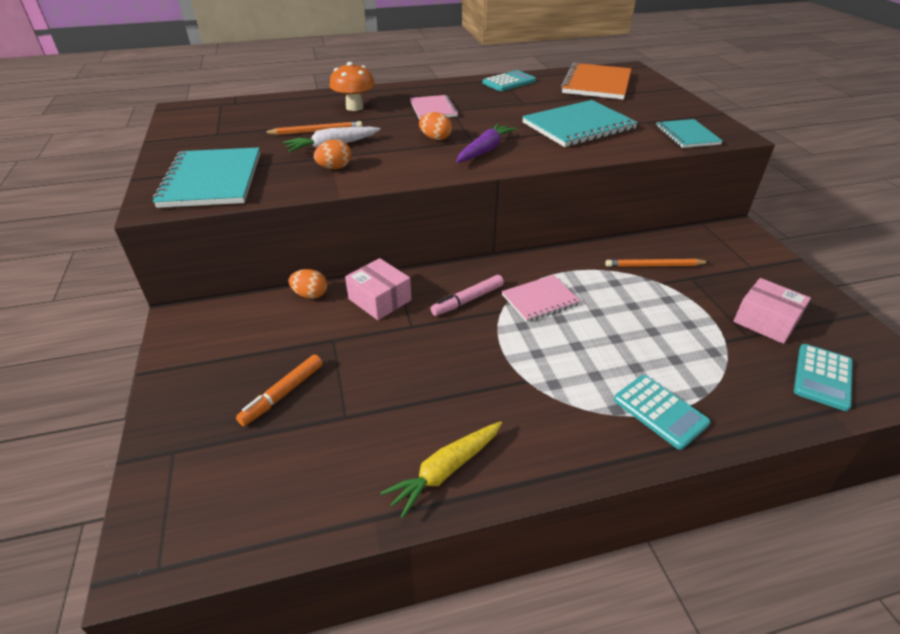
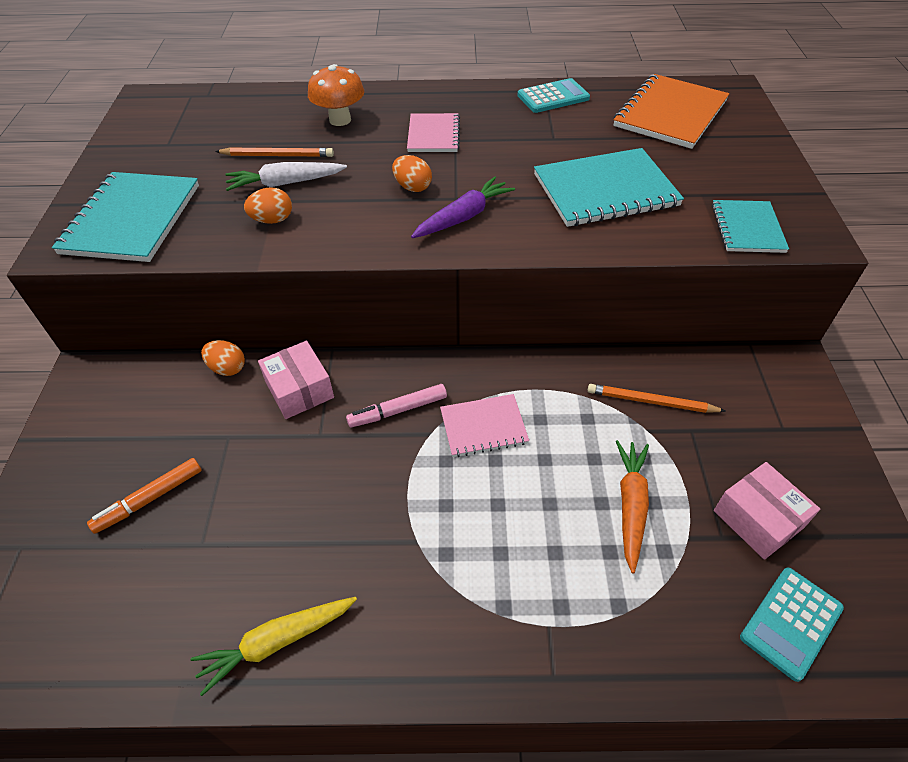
camera: 15 degrees right, 10 degrees up
(660, 411) = (554, 623): turquoise calculator -> none
(674, 329) = (630, 505): none -> orange carrot

